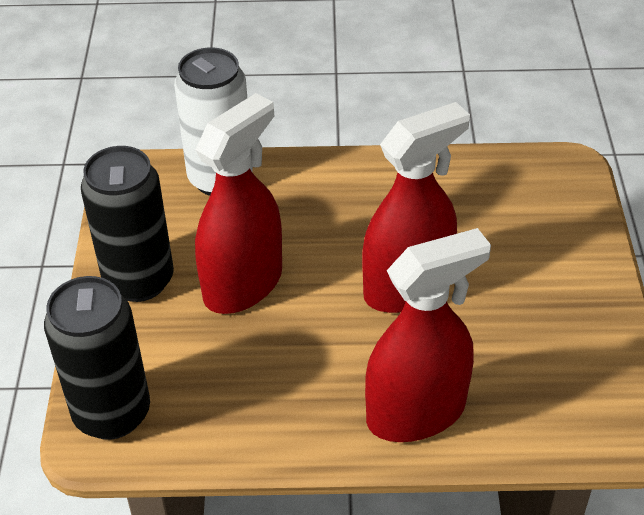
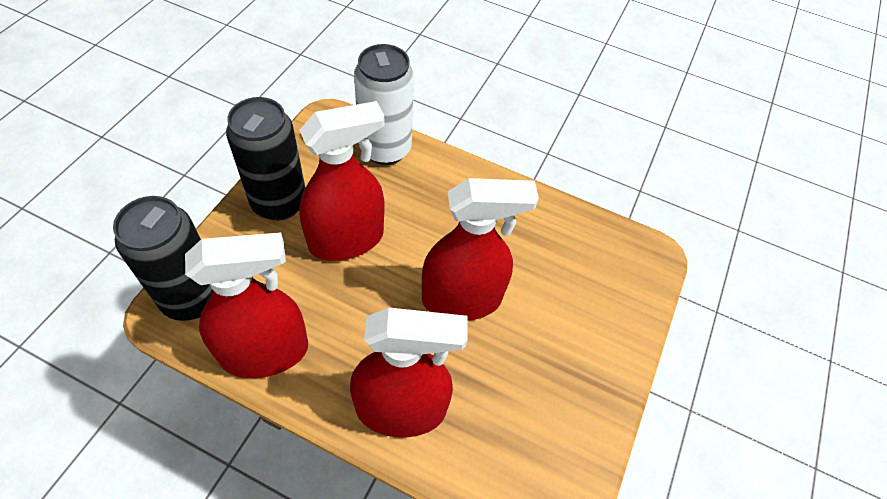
camera: 20 degrees right, 10 degrees up
(234, 427) = (265, 352): none -> red spray bottle

